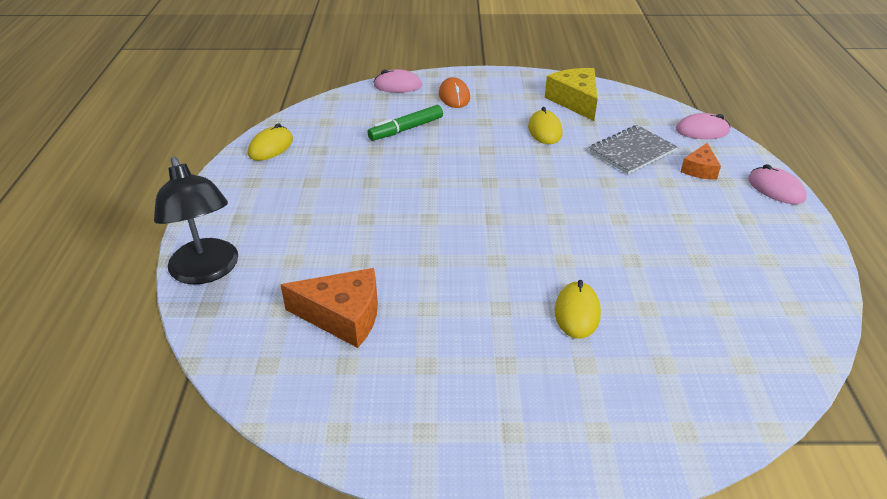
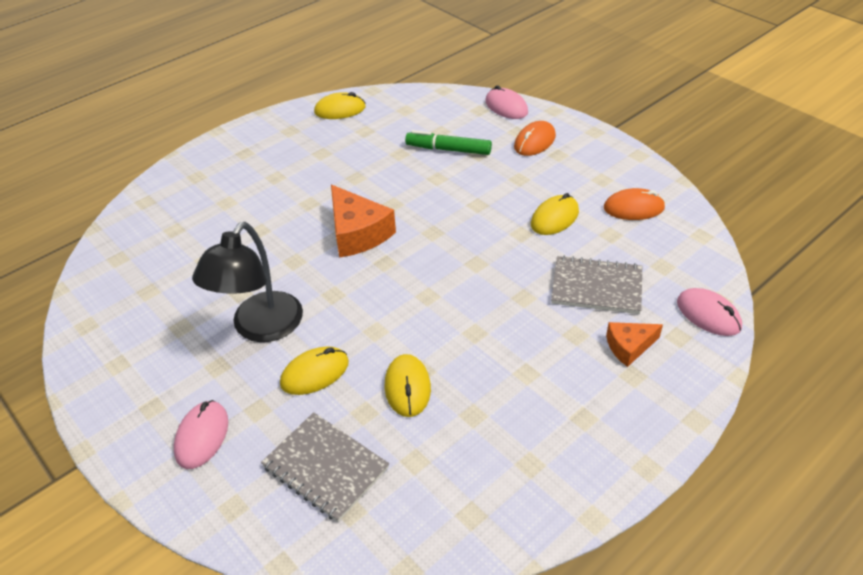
camera: 50 degrees right, 5 degrees up
(207, 271) = (178, 177): black lamp -> black lamp (260, 328)
(343, 316) = (192, 260): orange cheese -> orange cheese (357, 233)
(575, 101) = (633, 208): yellow cheese -> orange mouse
(642, 274) = (407, 387): none -> yellow mouse
(687, 356) = (325, 467): none -> grey notebook
(775, 189) = (669, 419): pink mouse -> pink mouse (202, 436)

